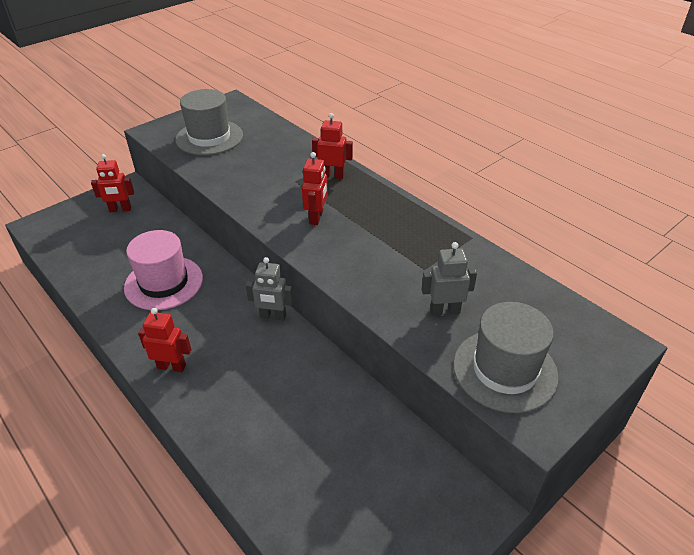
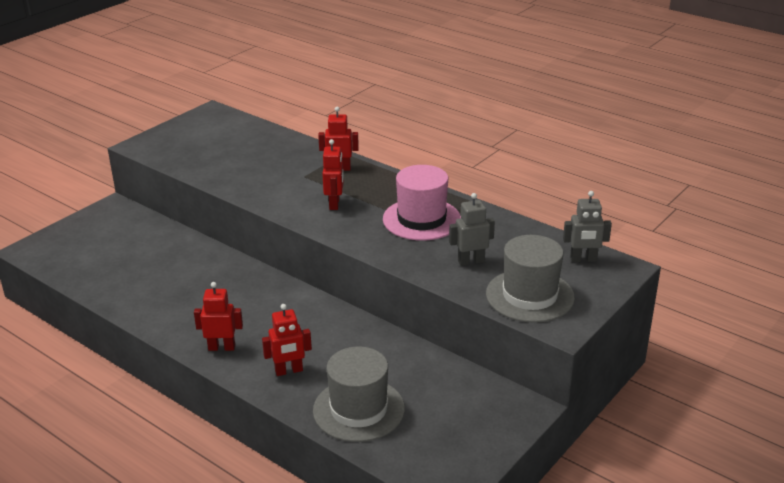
camera: 10 degrees left, 10 degrees down
(120, 209) = (114, 227): red robot -> red robot (289, 371)
(164, 283) = (187, 284): pink hat -> pink hat (421, 219)
(209, 137) = (202, 146): grey hat -> grey hat (358, 409)
(273, 316) = (306, 299): grey robot -> grey robot (583, 259)

